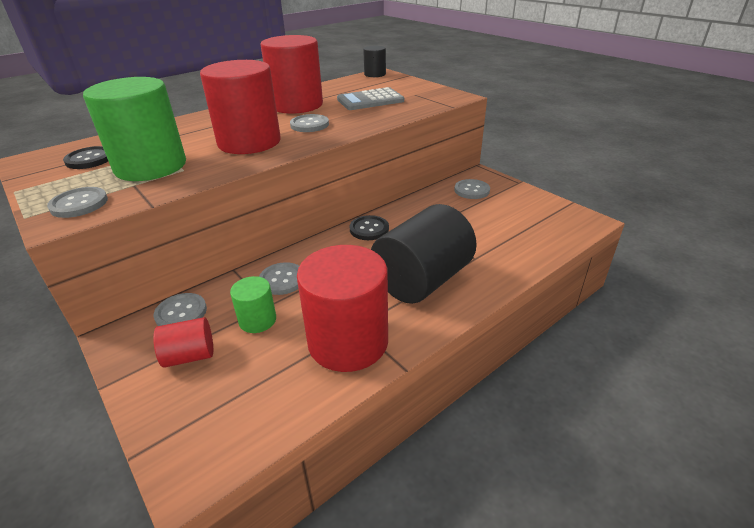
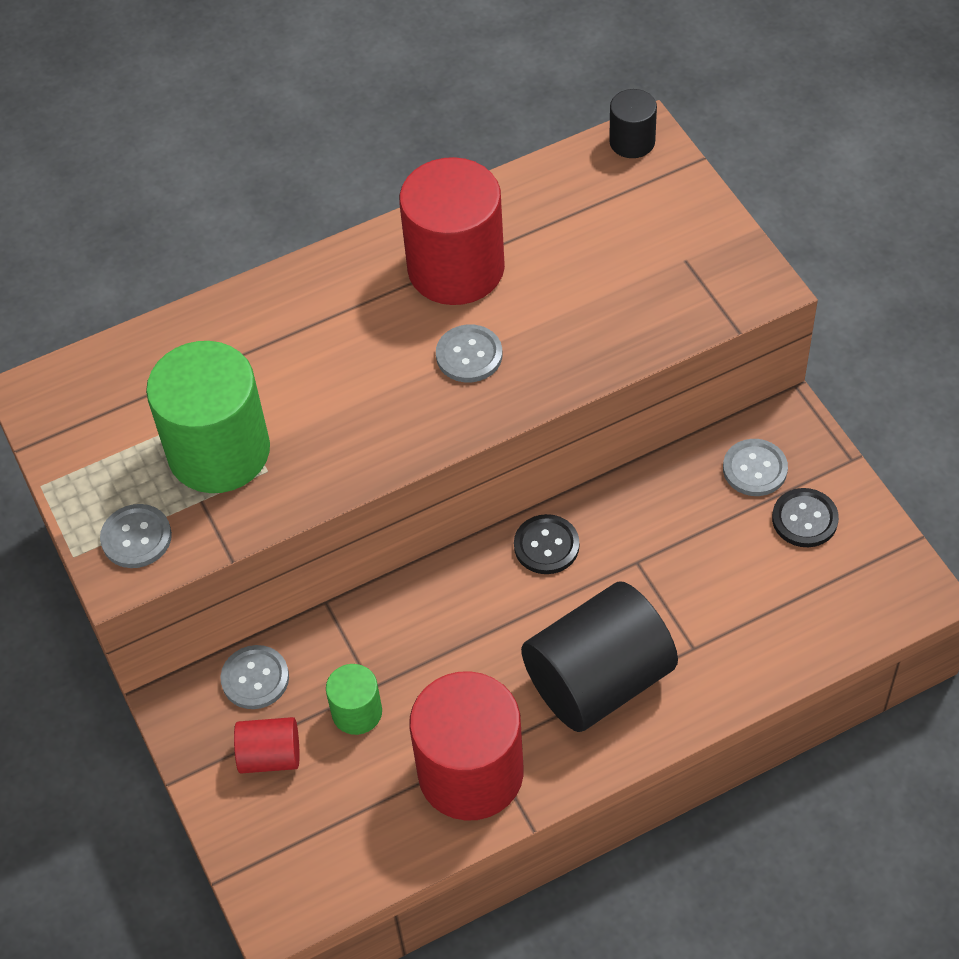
camera: 15 degrees right, 20 degrees up
(89, 159) = (125, 410): black button -> black button (804, 519)
(249, 142) = (366, 400): red cylinder -> none
(282, 280) = (396, 639): grey button -> none
(370, 100) = (594, 272): grey calculator -> none

